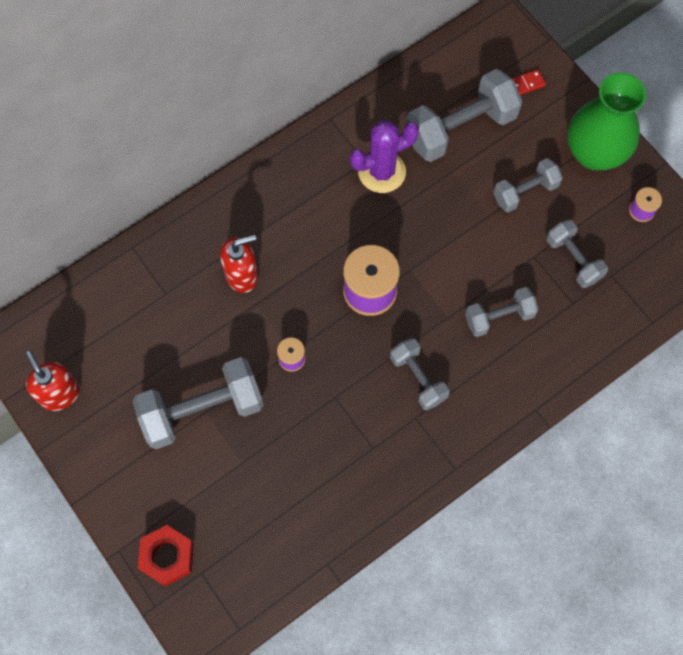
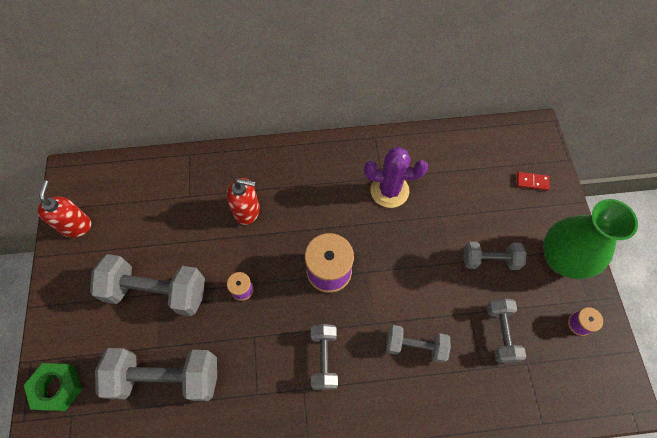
camera: 30 degrees right, 5 degrees down
(167, 556) = (58, 387): red nut -> green nut
(460, 128) = (465, 189): grey dumbbell -> grey dumbbell (166, 377)

